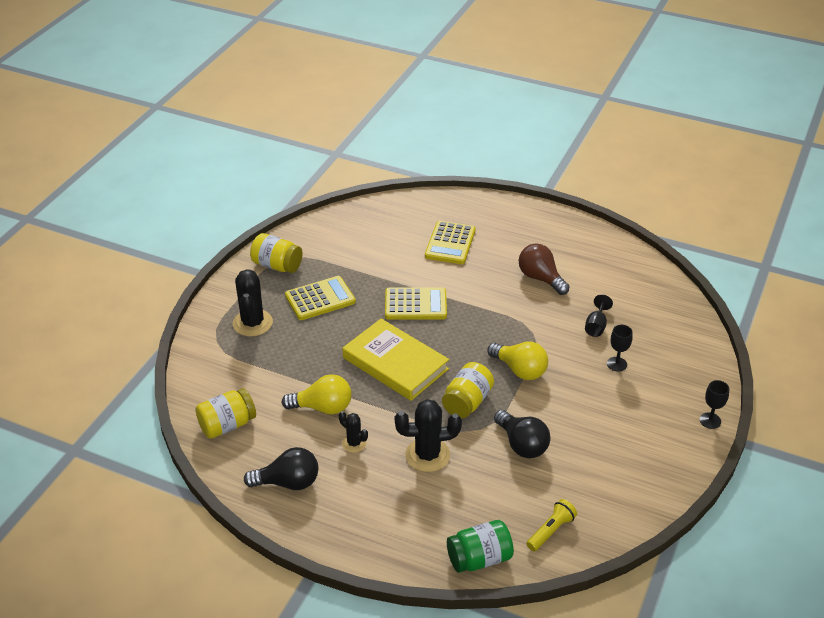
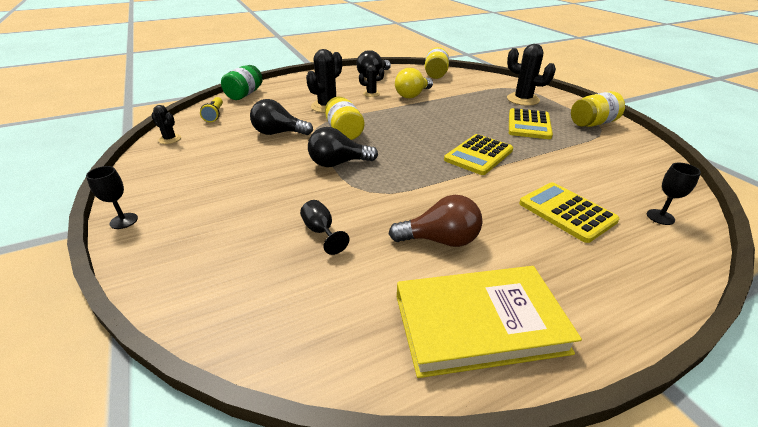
camera: 130 degrees right, 5 degrees down
(395, 363) = (419, 124): yellow book -> yellow book (479, 323)
(519, 370) = (338, 163): yellow light bulb -> black light bulb
(617, 364) = (262, 212): black goblet -> black goblet (660, 217)
(625, 512) = (170, 139): none -> black cactus

